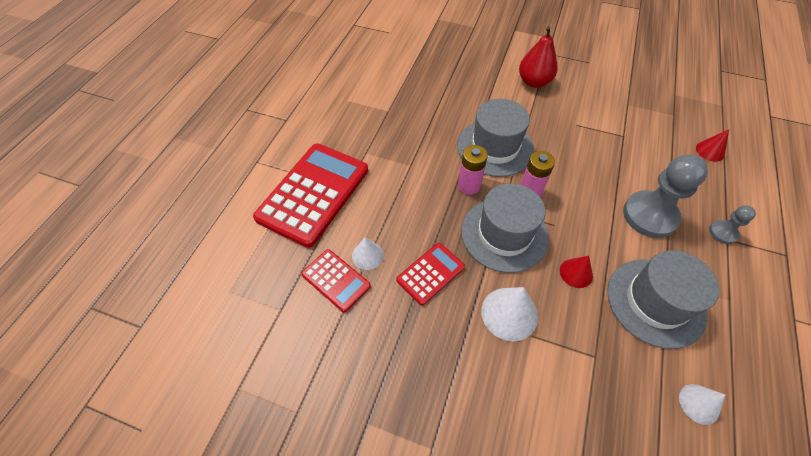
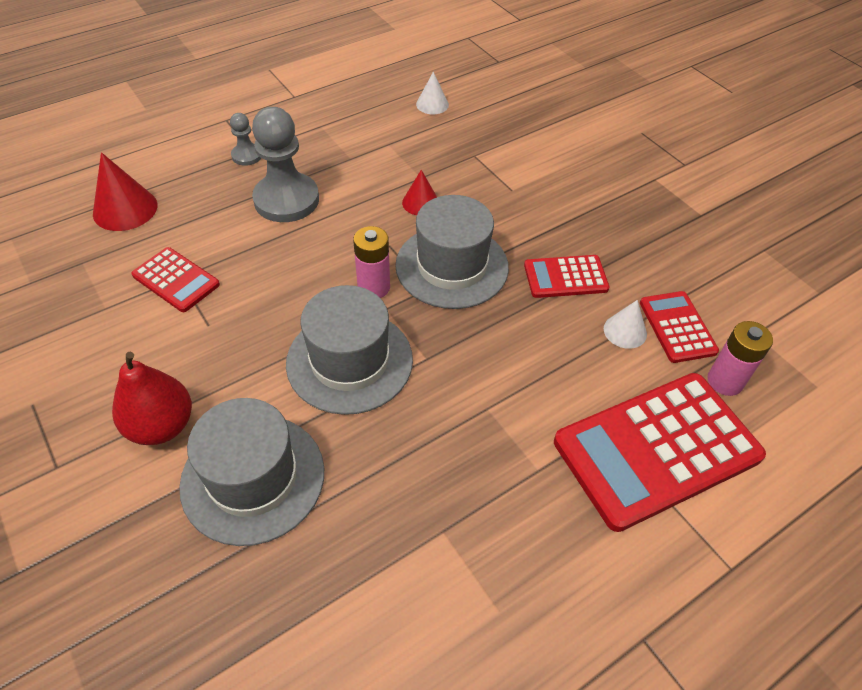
camera: 145 degrees left, 5 degrees down
(469, 185) = (437, 335): pink battery -> pink battery (725, 381)
(509, 313) = (516, 211): white cone -> none
(622, 133) = (176, 280): none -> red calculator
(655, 302) = (380, 153): grey hat -> grey hat (253, 478)
(710, 151) = (125, 209): red cone -> red cone, size x1.63

